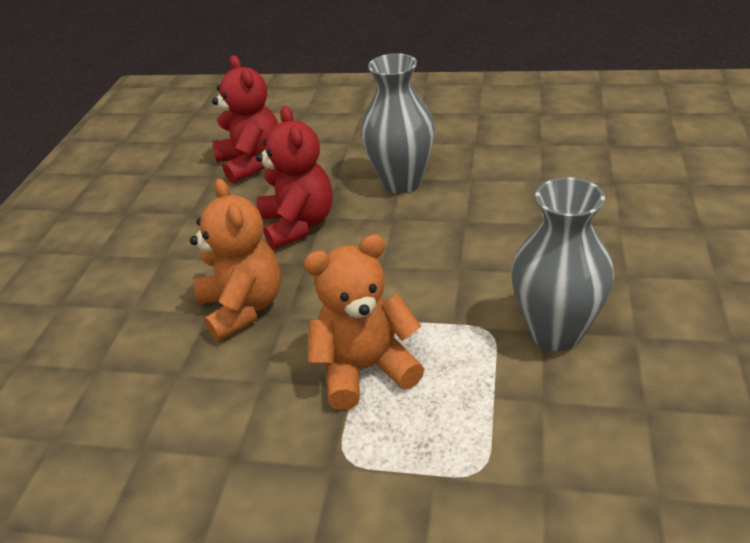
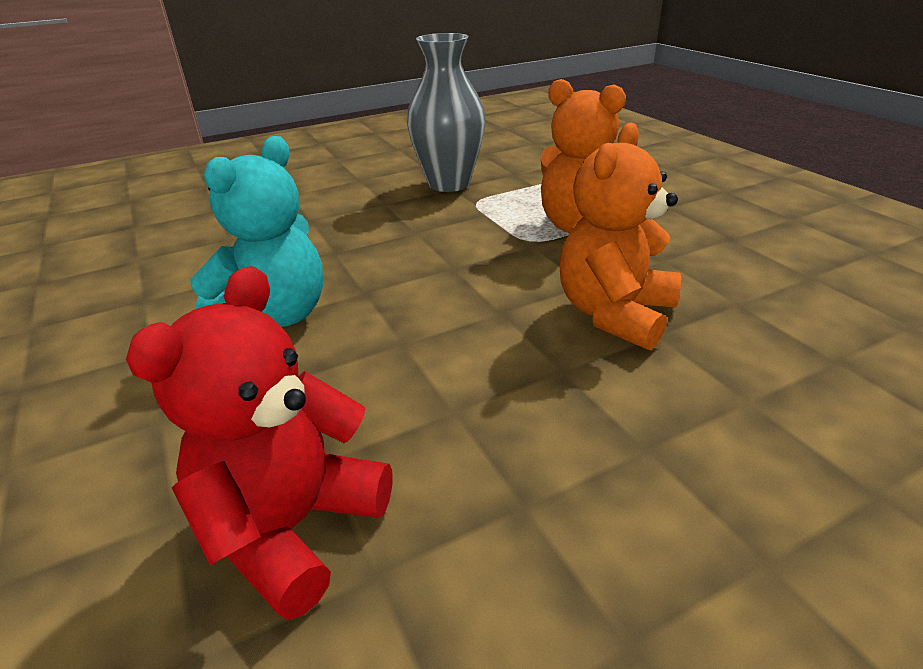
camera: 130 degrees left, 5 degrees down
(298, 225) = (438, 353): red teddy bear -> none
(401, 182) = (276, 316): grey vase -> turquoise teddy bear

